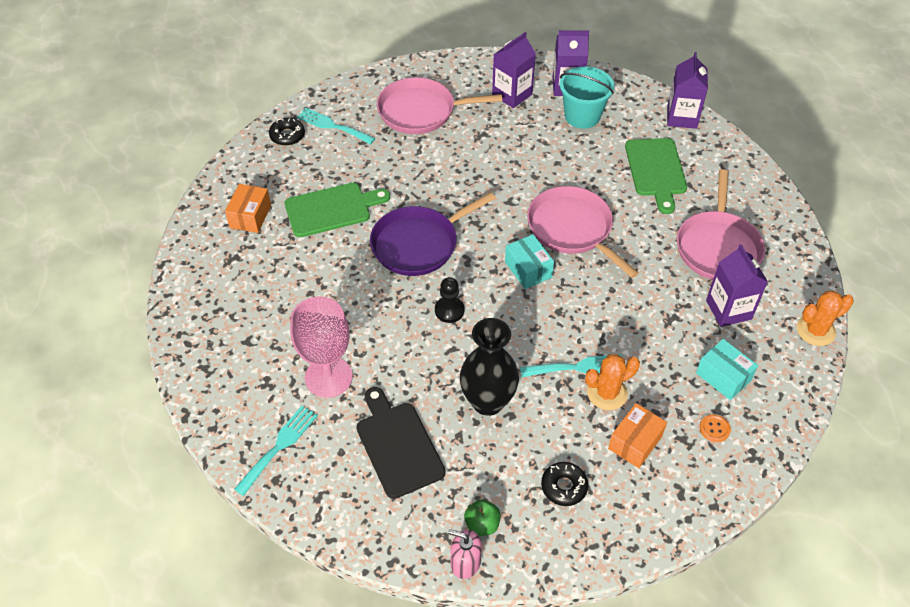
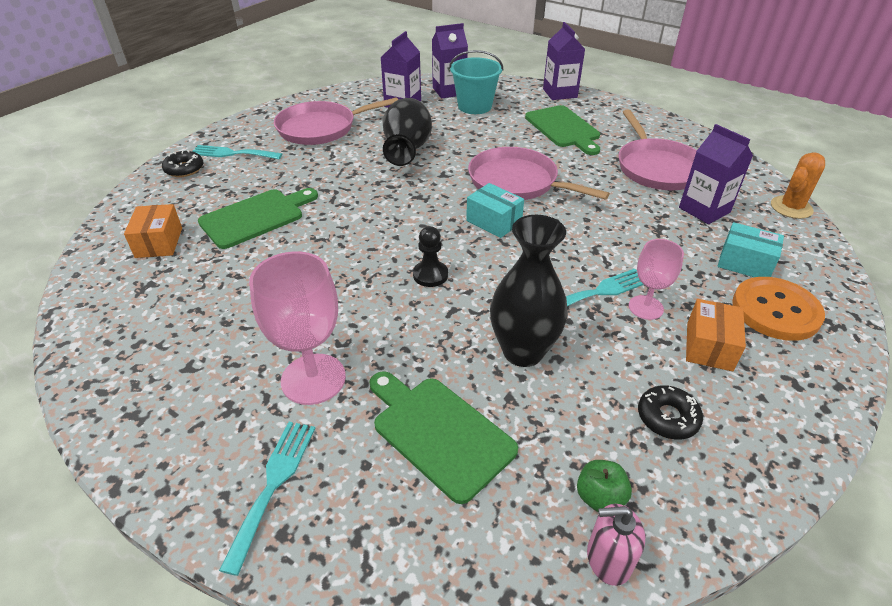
camera: 20 degrees left, 10 degrees down
(397, 445) = (438, 432): black cutting board -> green cutting board
(418, 244) = (367, 225): purple pan -> none
(490, 161) = (407, 150): none -> black vase
(607, 393) = (645, 307): orange cactus -> pink goblet
(714, 429) = (775, 310): orange button -> orange button, size x2.38

